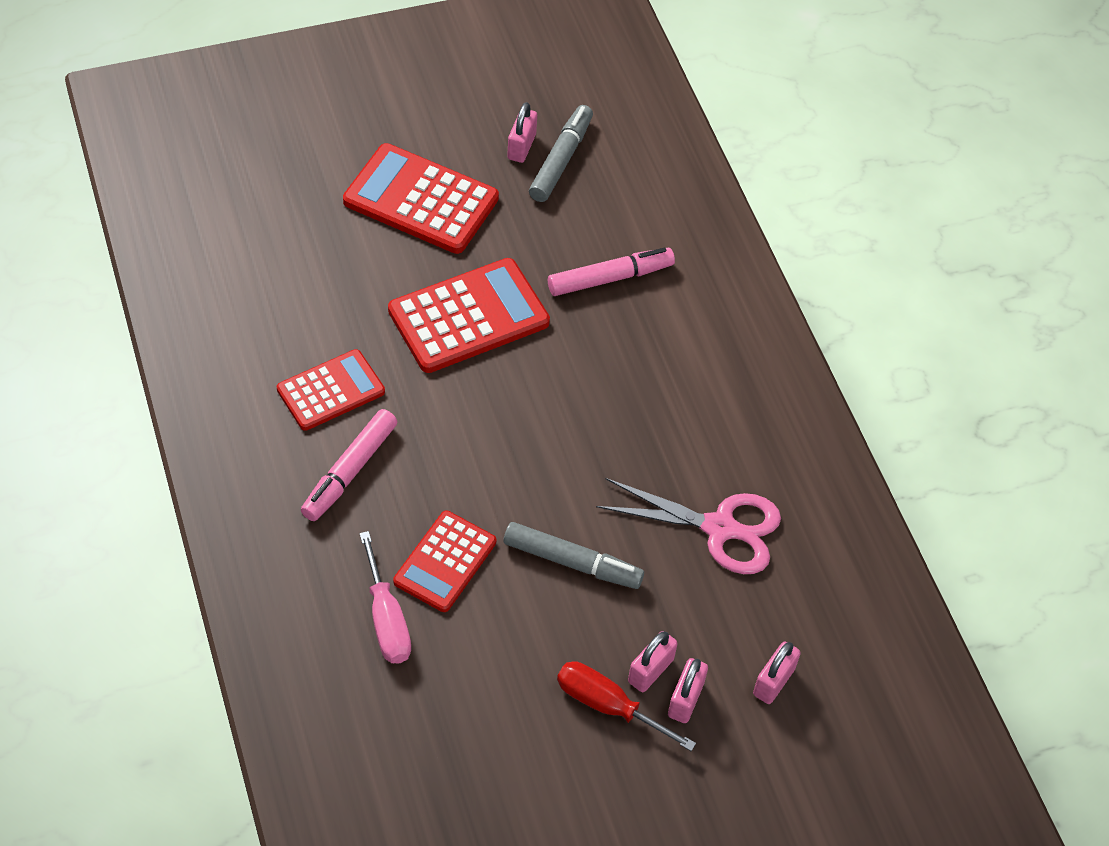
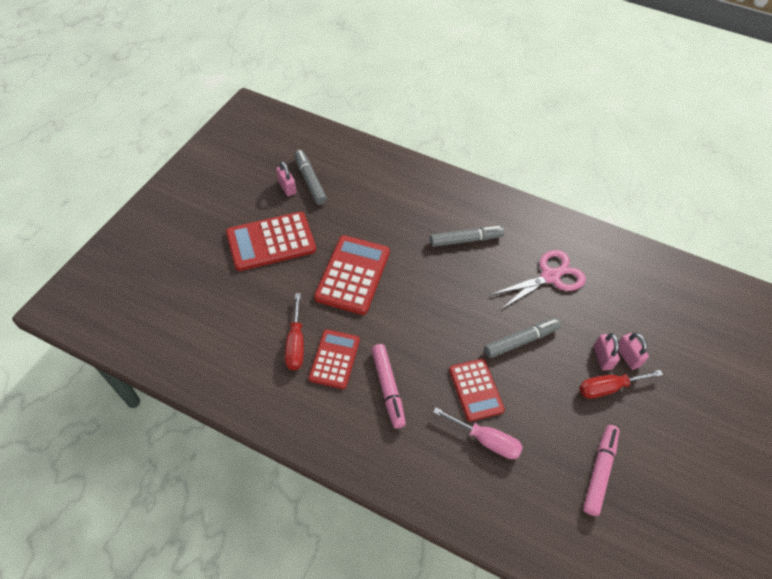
camera: 45 degrees left, 0 degrees up
(309, 338) = (295, 344): none -> red screwdriver
(610, 278) = (388, 213): pink marker -> pink marker (599, 471)
(667, 392) = (465, 240): none -> grey marker
(773, 681) = (642, 319): pink padlock -> none

